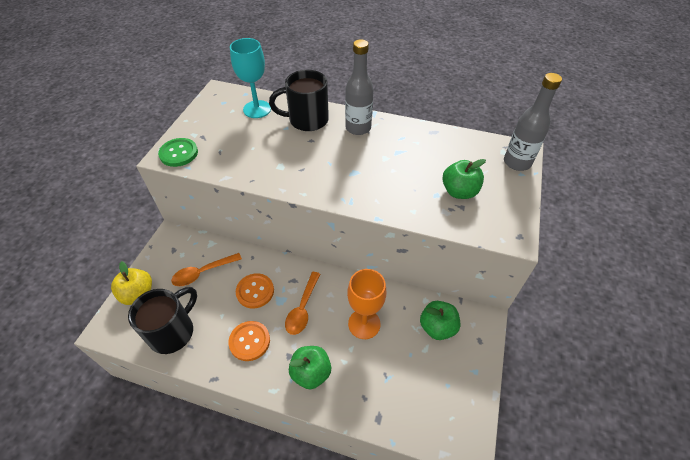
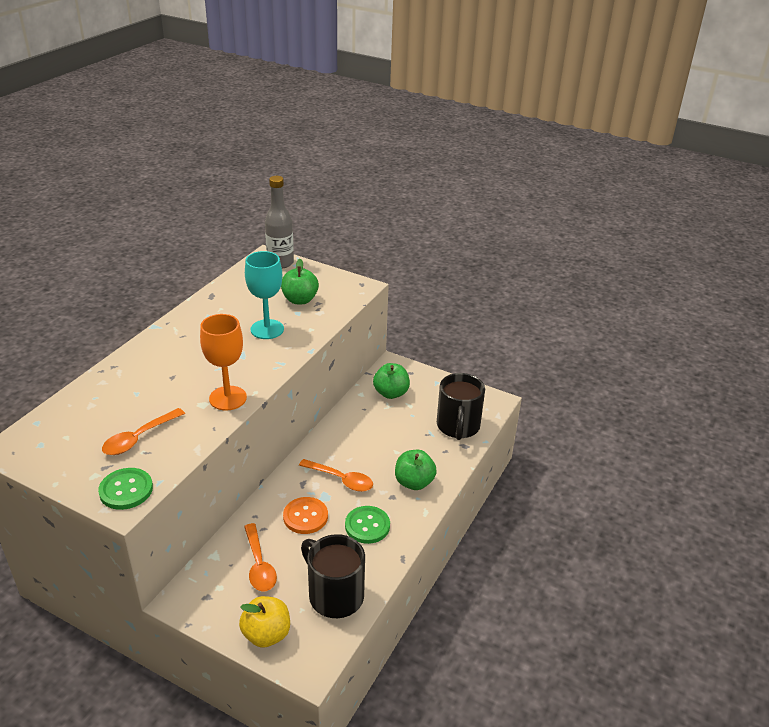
camera: 80 degrees left, 15 degrees down
(234, 143) = (139, 438): none -> orange spoon
(249, 341) = (367, 526): orange button -> green button
(257, 109) = (81, 414): turquoise goblet -> turquoise goblet (267, 329)
(307, 120) = (133, 375): black mug -> black mug (458, 427)
(358, 128) = (173, 341): grey bottle -> none
(364, 324) = (373, 438): orange goblet -> orange goblet (228, 398)

